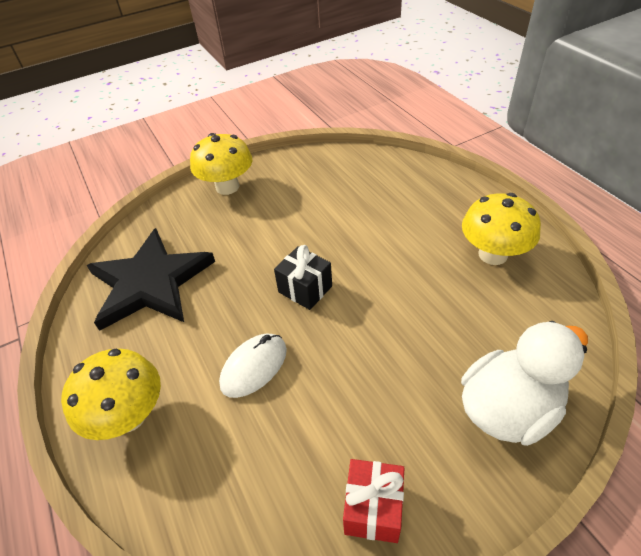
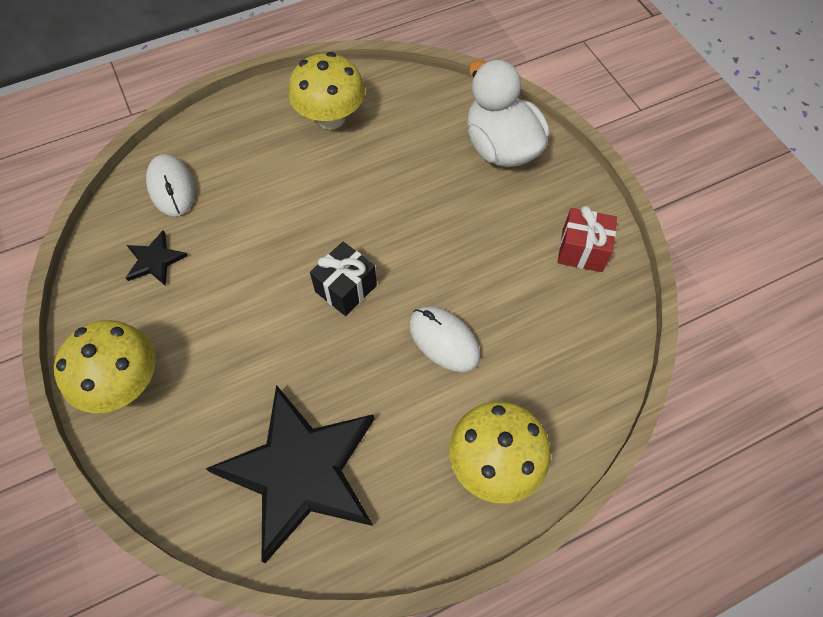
camera: 90 degrees left, 15 degrees up
(321, 180) = (155, 260): none -> black star
(387, 175) = (172, 187): none -> white mouse

